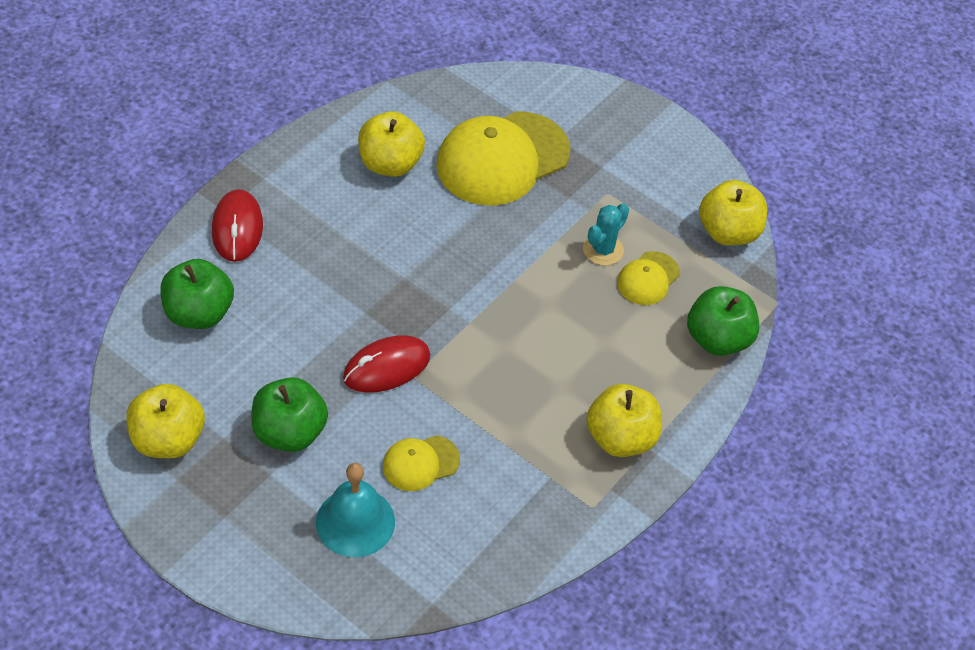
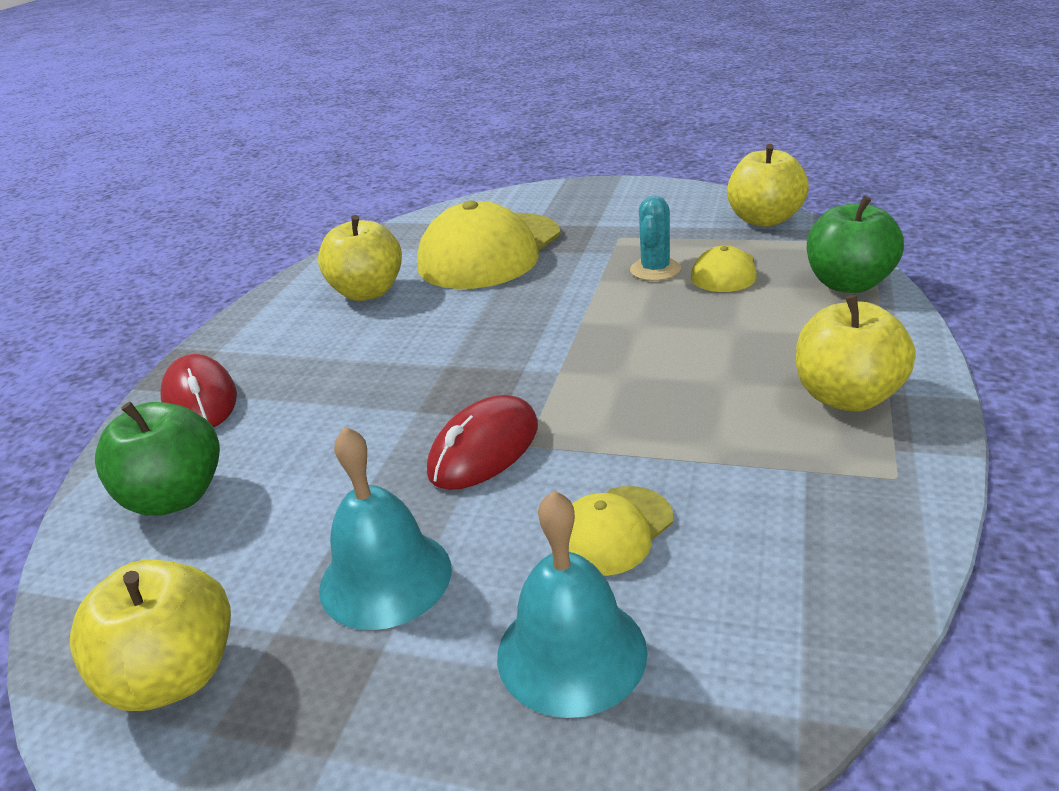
camera: 15 degrees left, 20 degrees down
(290, 432) = (385, 577): green apple -> turquoise bell

